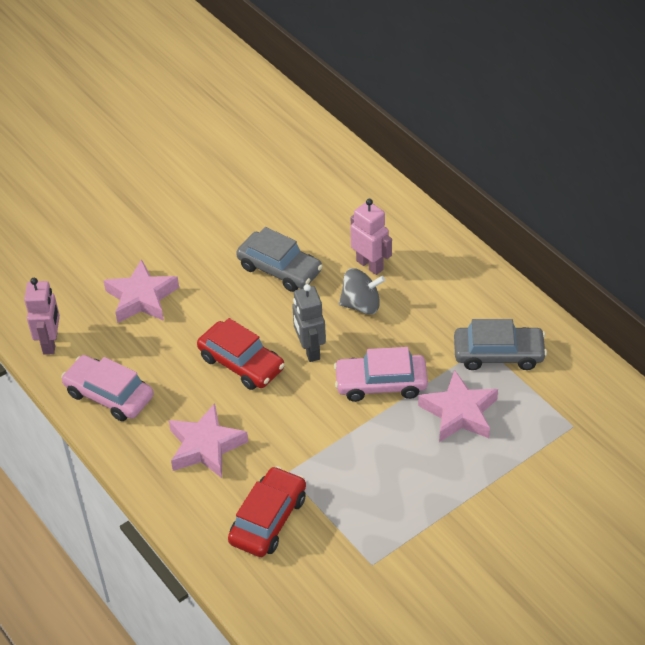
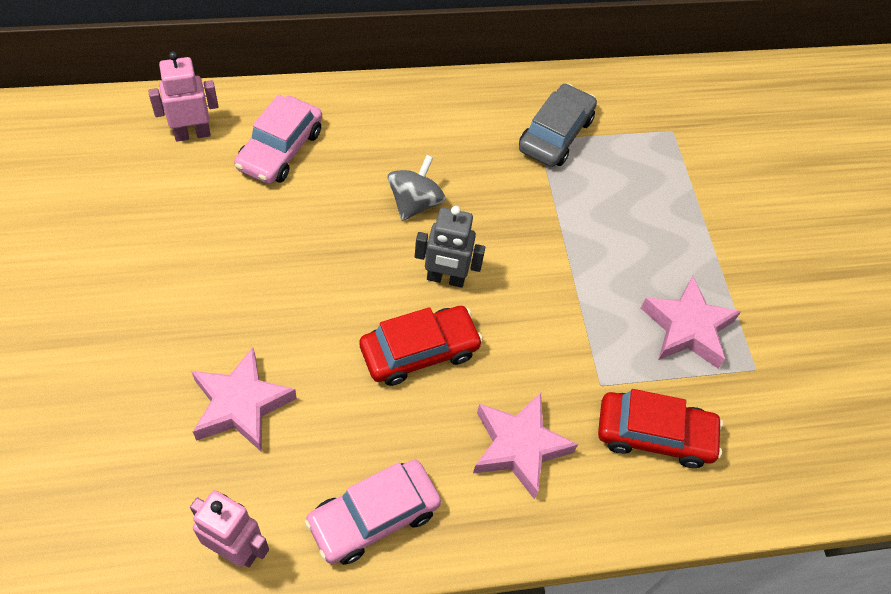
camera: 70 degrees left, 10 degrees up
(268, 519) = (654, 434): red car -> red car turned 135 degrees clockwise
(280, 269) = (307, 245): grey car -> none
(370, 265) = (365, 167): pink robot -> pink robot (192, 134)
(381, 384) = (532, 242): pink car -> pink car (280, 149)
(459, 413) = (608, 201): pink star -> pink star (687, 328)

